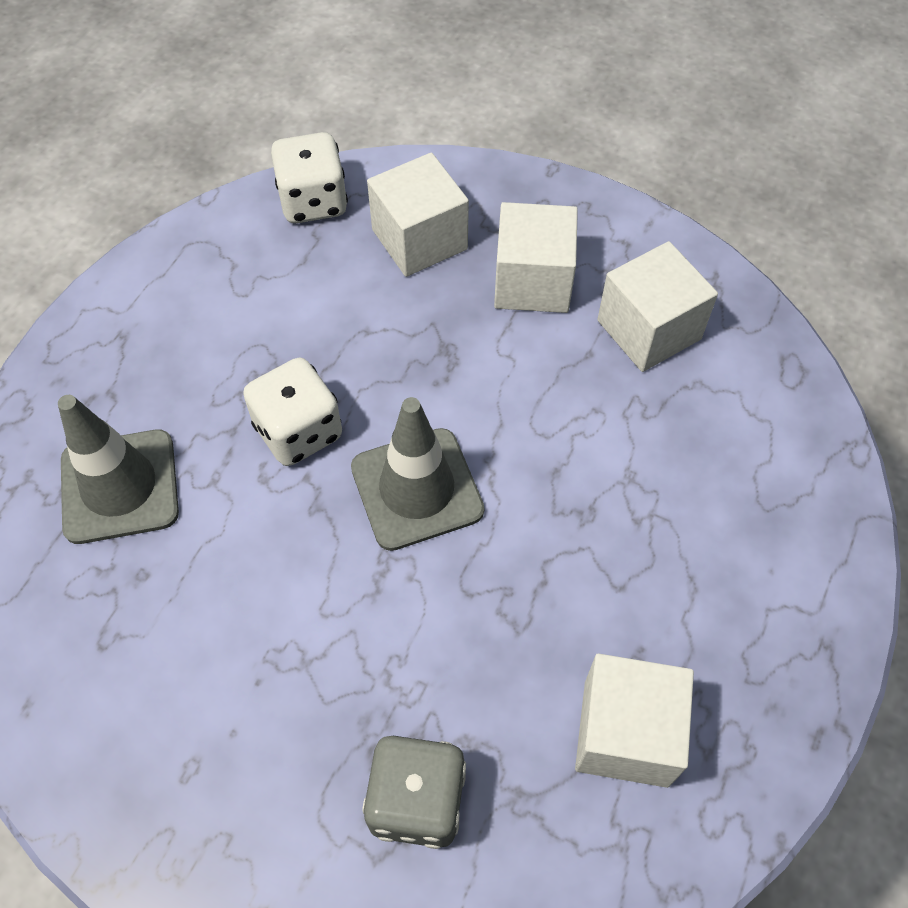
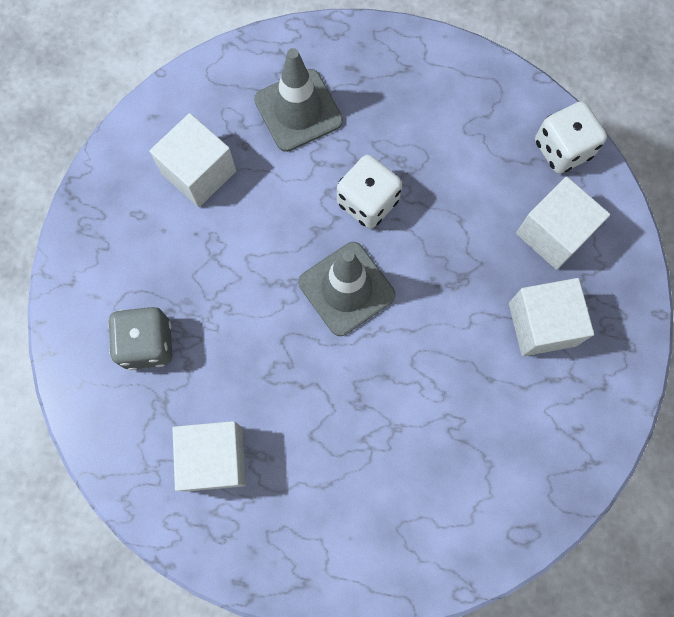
camera: 75 degrees right, 15 degrees up
(649, 330) = (526, 419): white cube -> white cube (199, 172)

